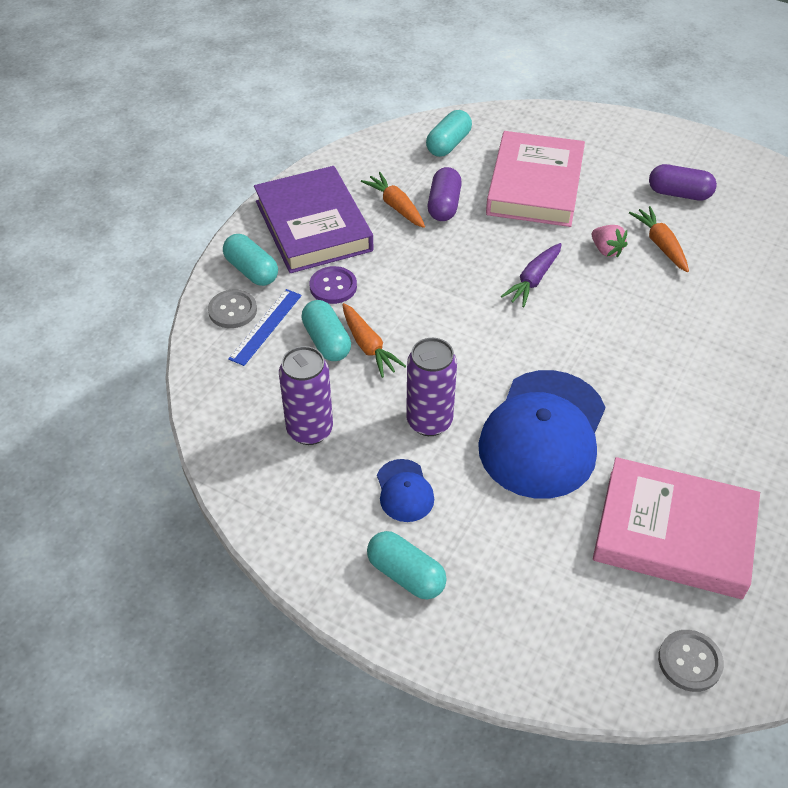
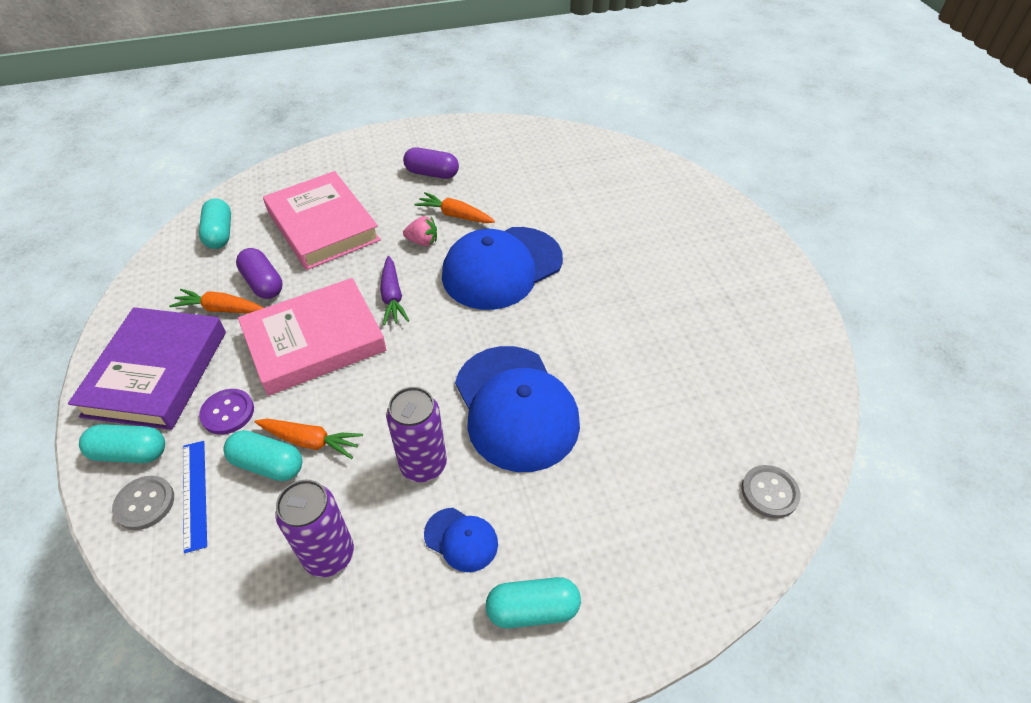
camera: 45 degrees left, 0 degrees up
(313, 226) = (156, 373): purple book -> purple book turned 75 degrees clockwise
(654, 317) = (502, 268): none -> blue cap
(674, 533) = (668, 410): pink book -> pink book (315, 341)
(679, 193) = (432, 173): purple capsule -> purple capsule turned 45 degrees clockwise

